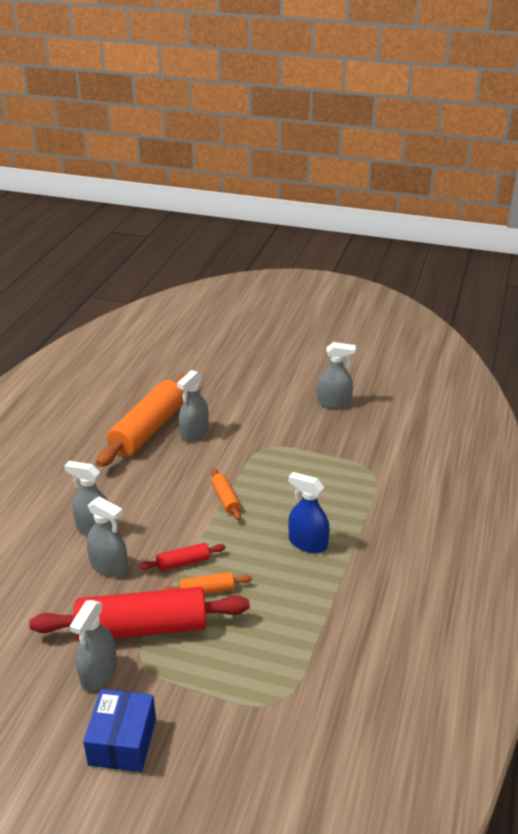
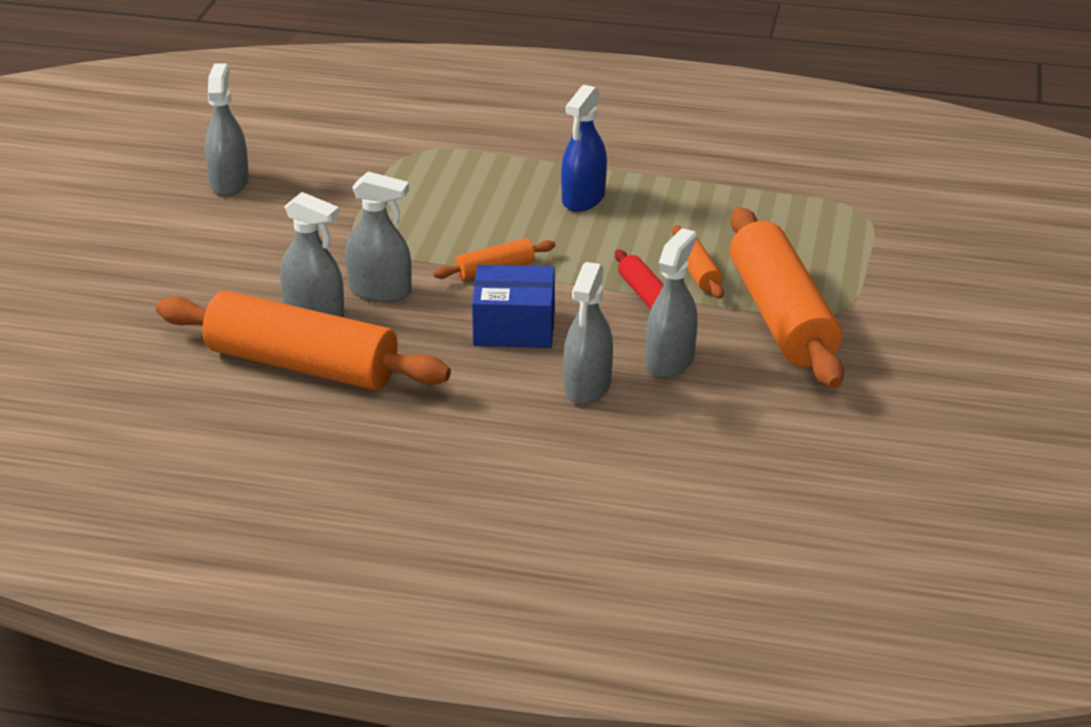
camera: 95 degrees left, 0 degrees up
(99, 673) = (870, 342): grey spray bottle -> grey spray bottle (380, 291)
(123, 741) = (963, 310): blue box -> blue box (514, 327)
(142, 628) = (782, 316): red rolling pin -> orange rolling pin

